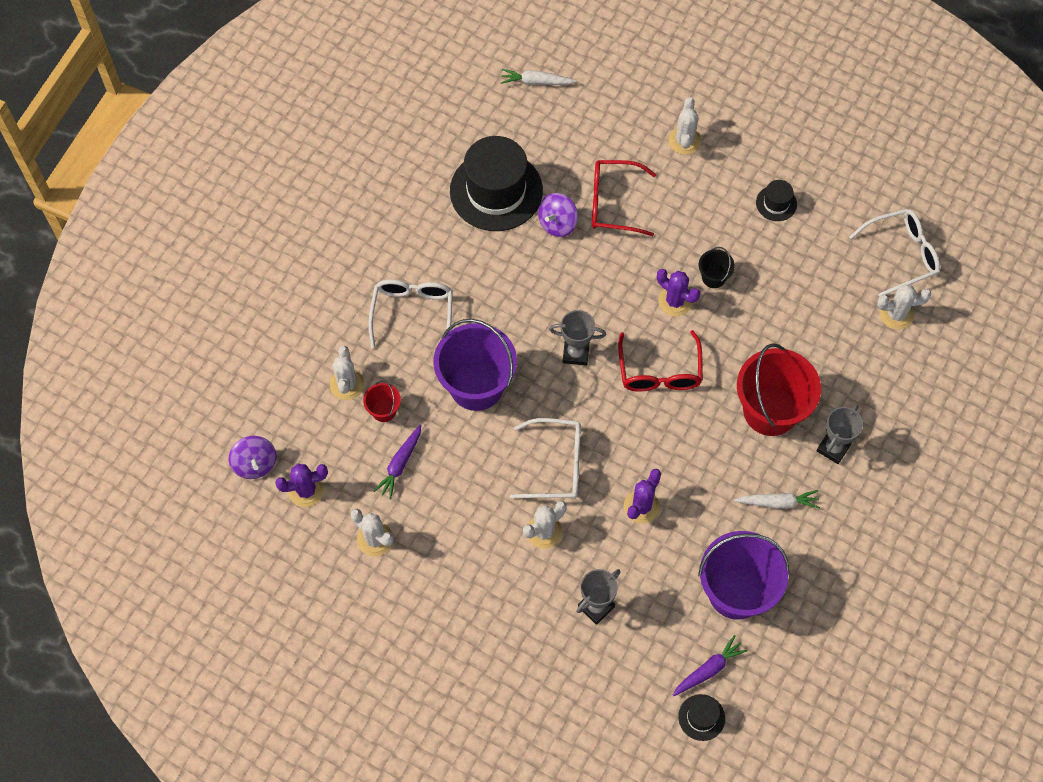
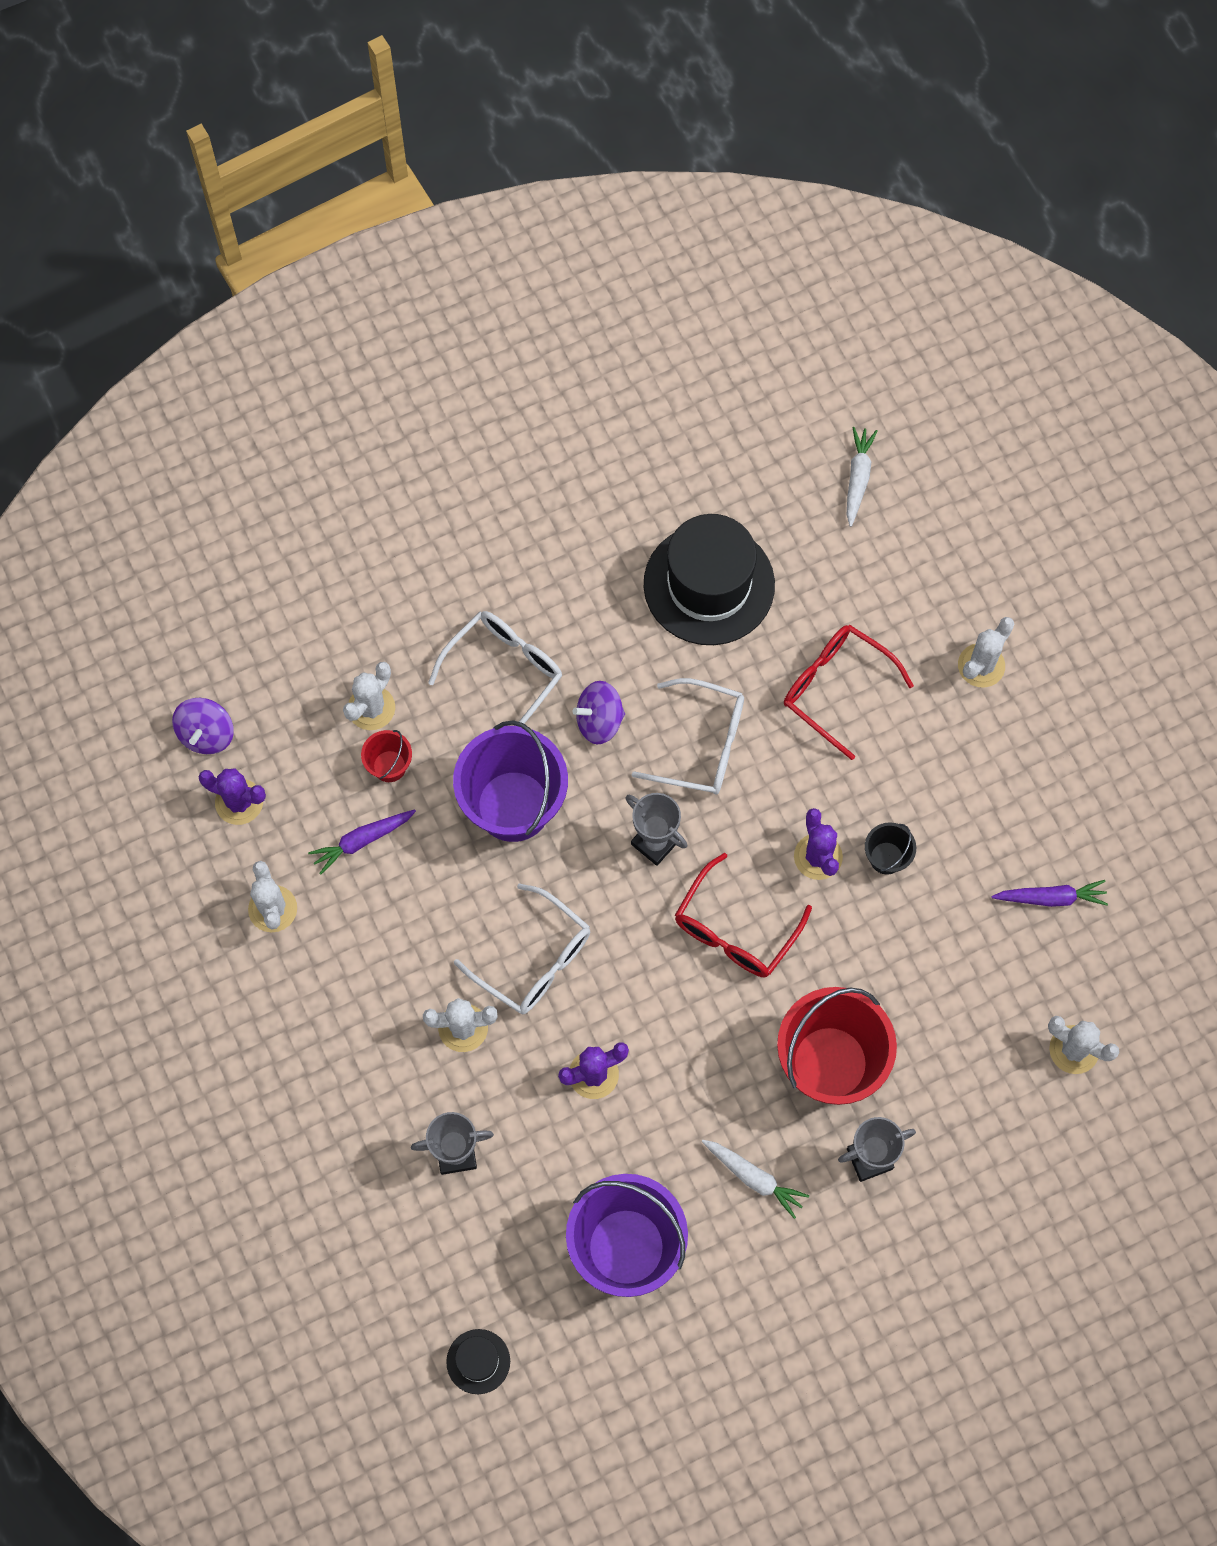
camera: 35 degrees right, 5 degrees up
(536, 82) = (857, 478): white carrot -> white carrot turned 60 degrees clockwise
(557, 223) = (751, 671): purple spinning top -> purple spinning top (599, 721)
(708, 669) = (527, 1313): purple carrot -> purple carrot (1050, 898)
(776, 203) = (1033, 816): black hat -> none
(901, 255) = (1138, 980): white glasses -> white glasses (701, 745)

